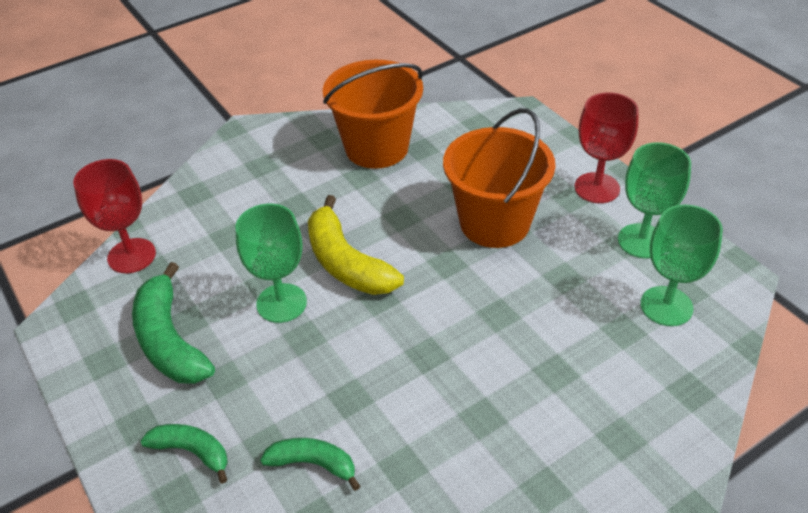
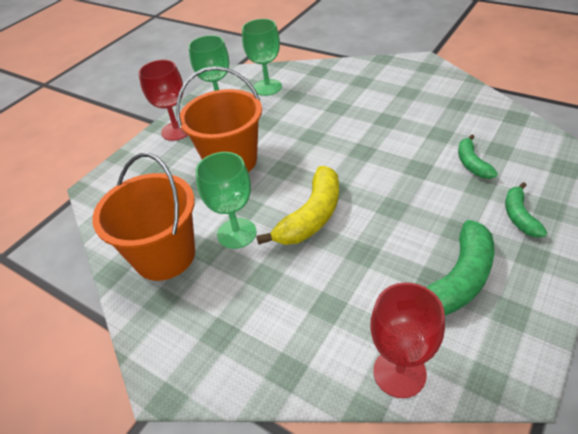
camera: 110 degrees left, 0 degrees up
(281, 303) = (373, 233): green goblet -> green goblet (236, 233)

